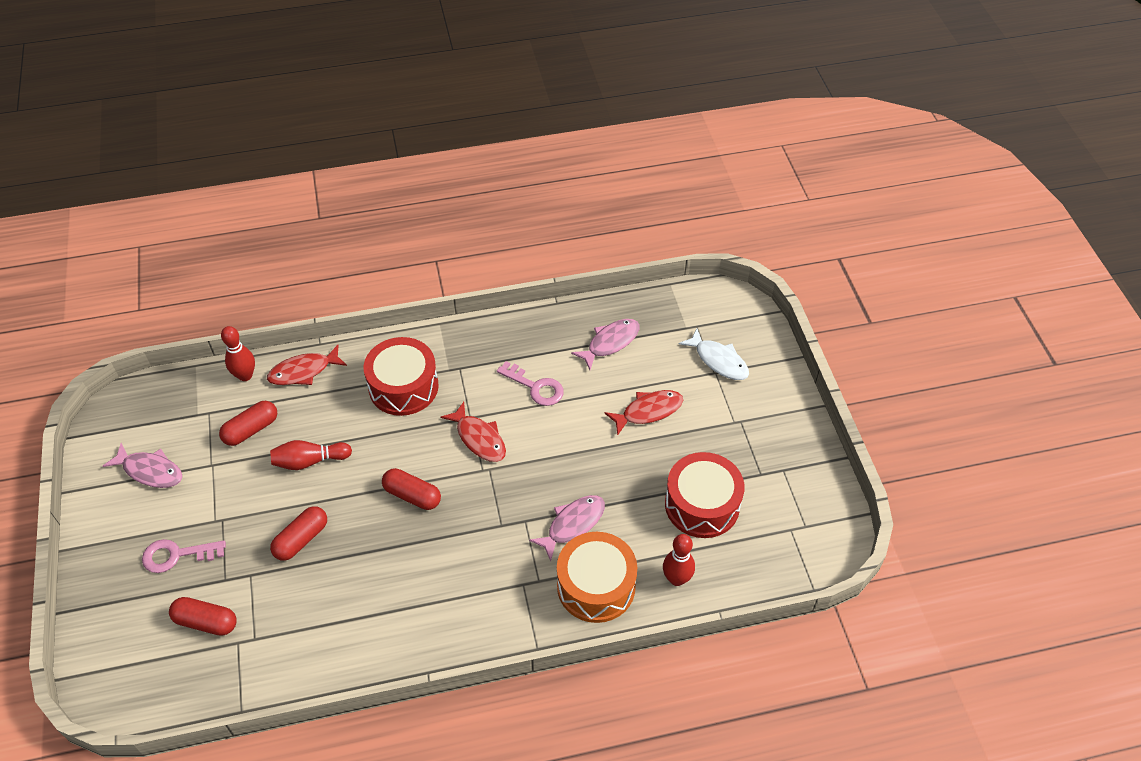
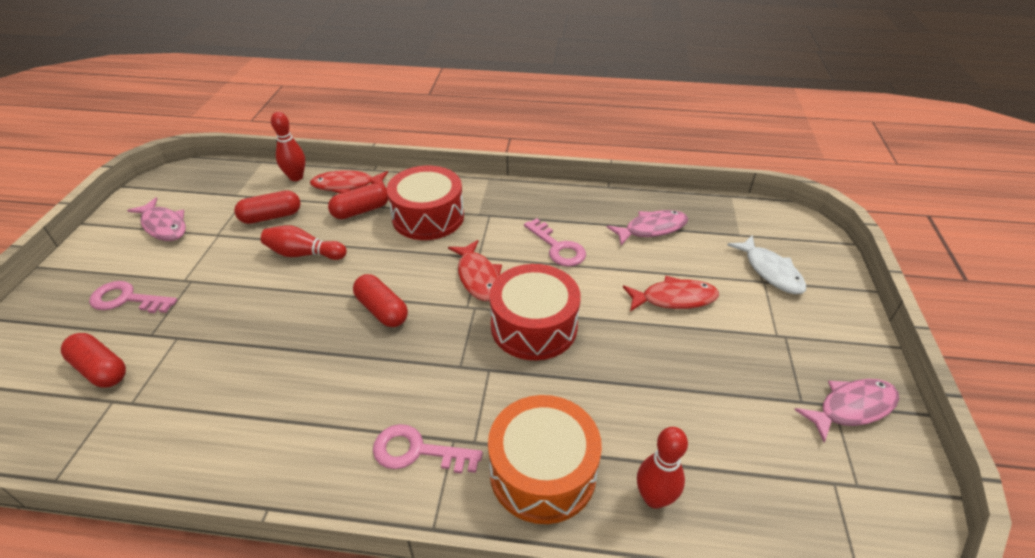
camera: 20 degrees right, 10 degrees down
(301, 539) = (248, 319): red capsule -> red capsule (361, 210)
(501, 601) = (417, 451): none -> pink key
(573, 524) = (542, 390): pink fish -> pink fish (852, 408)
(702, 505) = (714, 415): red drum -> red drum (534, 326)

